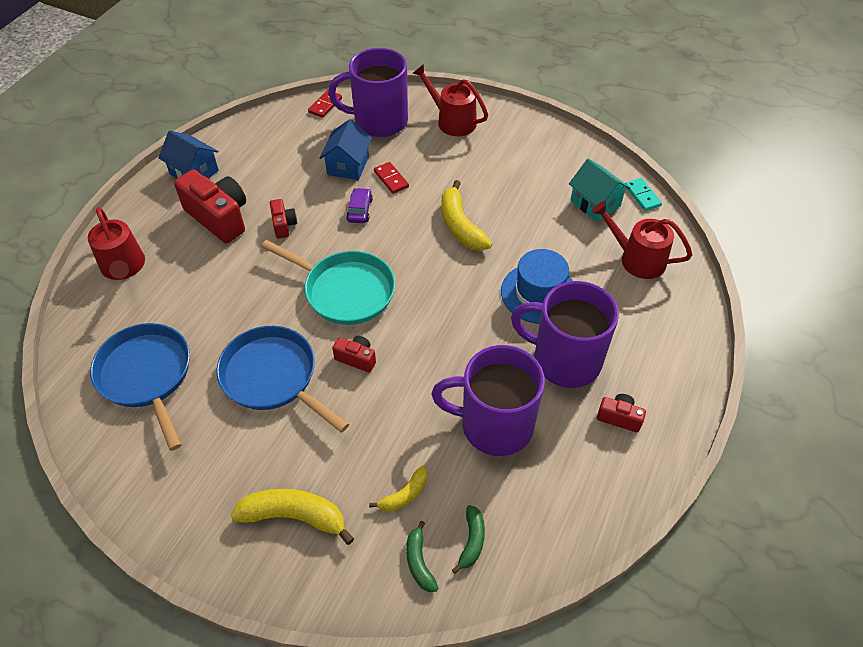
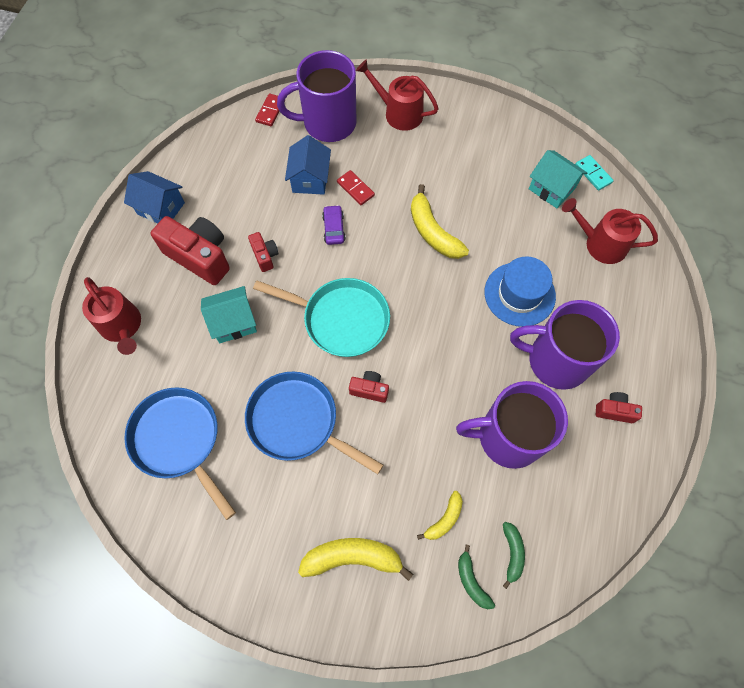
camera: 10 degrees left, 15 degrees up
(235, 278) = (234, 322): none -> turquoise house

